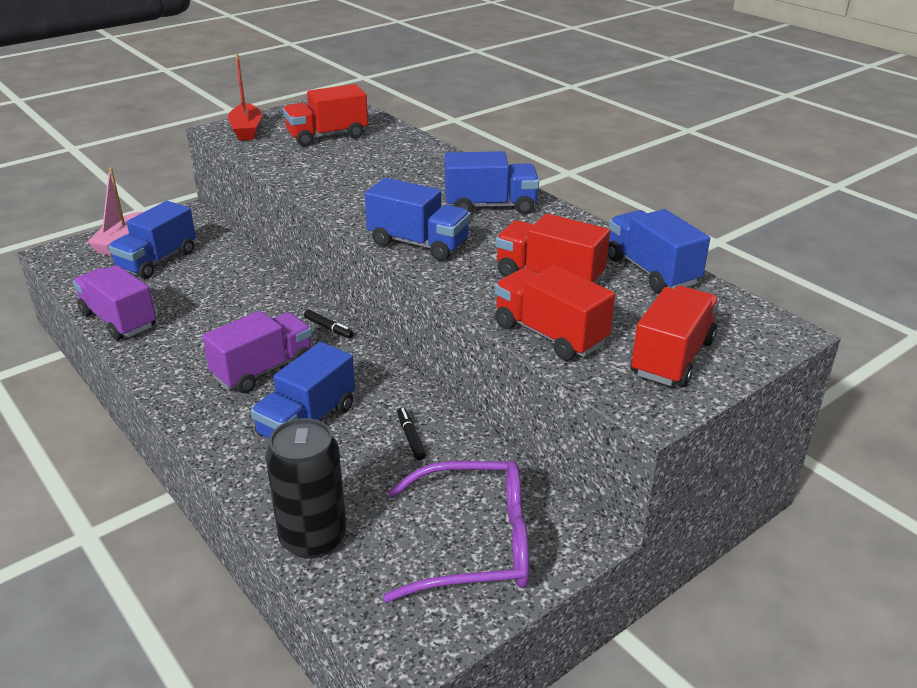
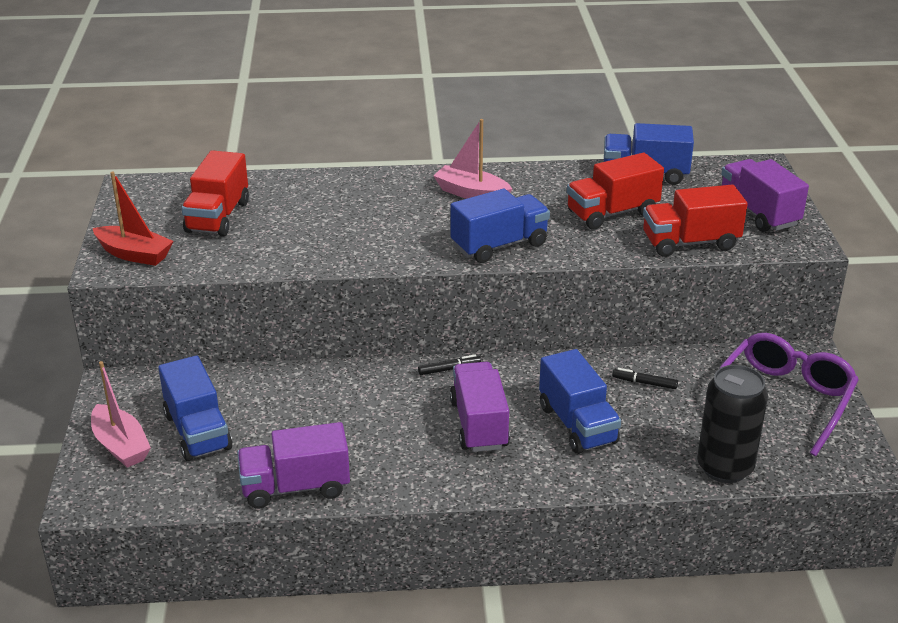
camera: 55 degrees left, 0 degrees up
(490, 206) = (471, 193): blue truck -> pink boat
(672, 358) = (758, 213): red truck -> purple truck

